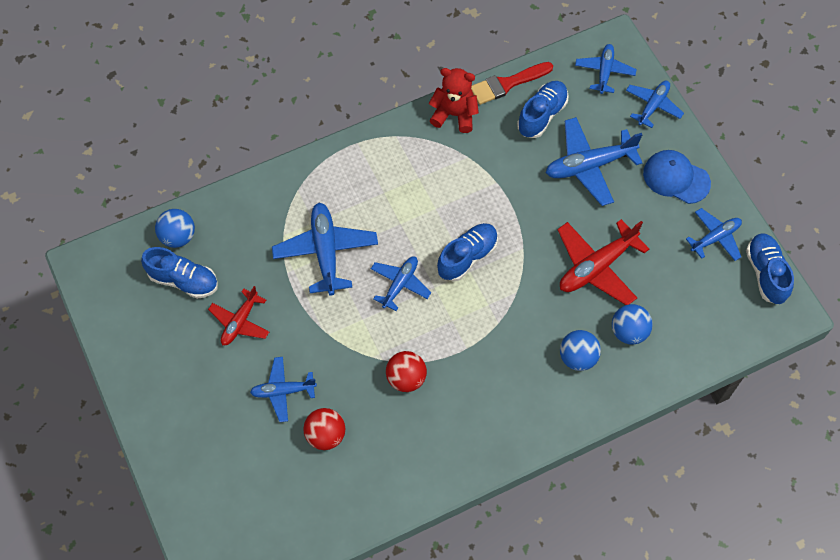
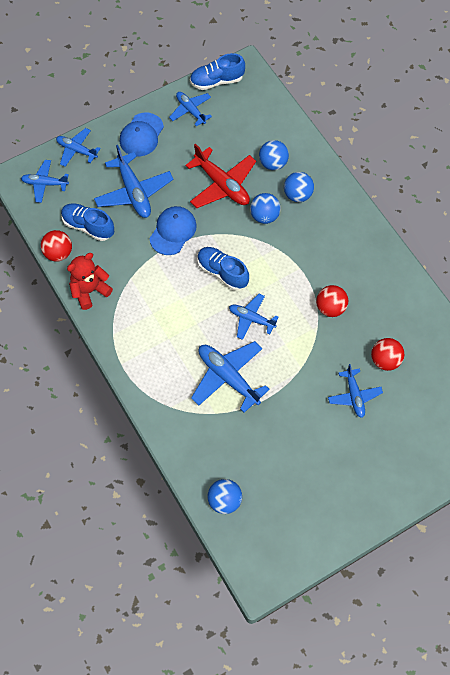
camera: 95 degrees left, 0 degrees up
(183, 280) = (266, 489): blue shoe -> none
(240, 322) = (299, 437): red plane -> none
(326, 252) = (228, 377): blue plane -> blue plane turned 60 degrees clockwise
(454, 114) = (90, 291): red teddy bear -> red teddy bear turned 45 degrees clockwise
(507, 84) = (58, 253): red brush -> red ball
(529, 205) = (173, 231): none -> blue cap
(546, 313) = (264, 216): none -> blue ball

